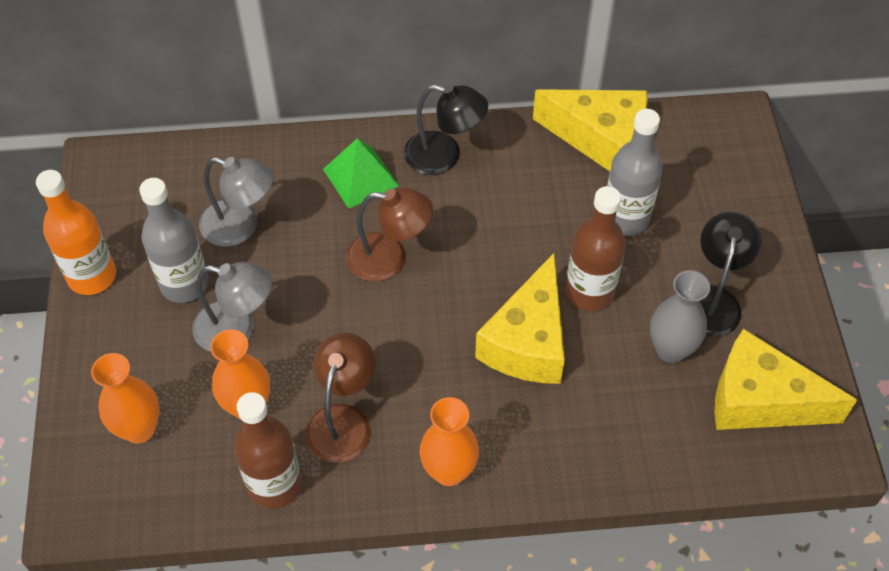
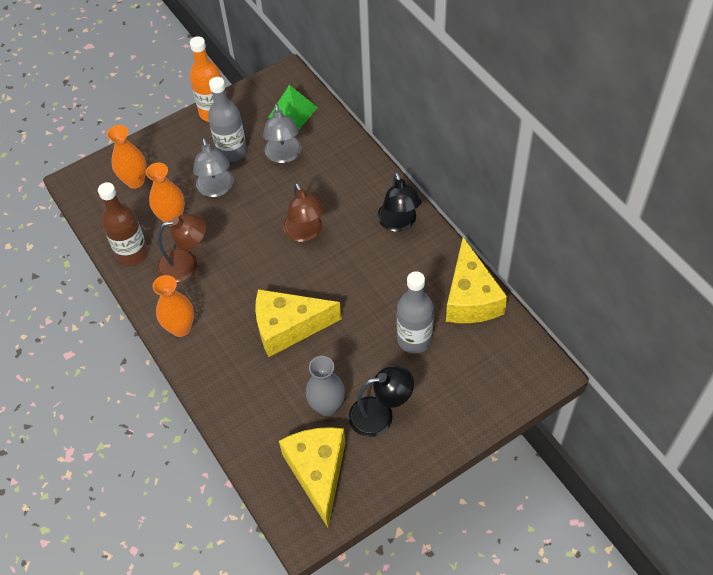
camera: 65 degrees right, 0 degrees up
(361, 177) = (355, 191): green pyramid -> green pyramid (293, 112)
(589, 292) = (344, 344): brown bottle -> none

